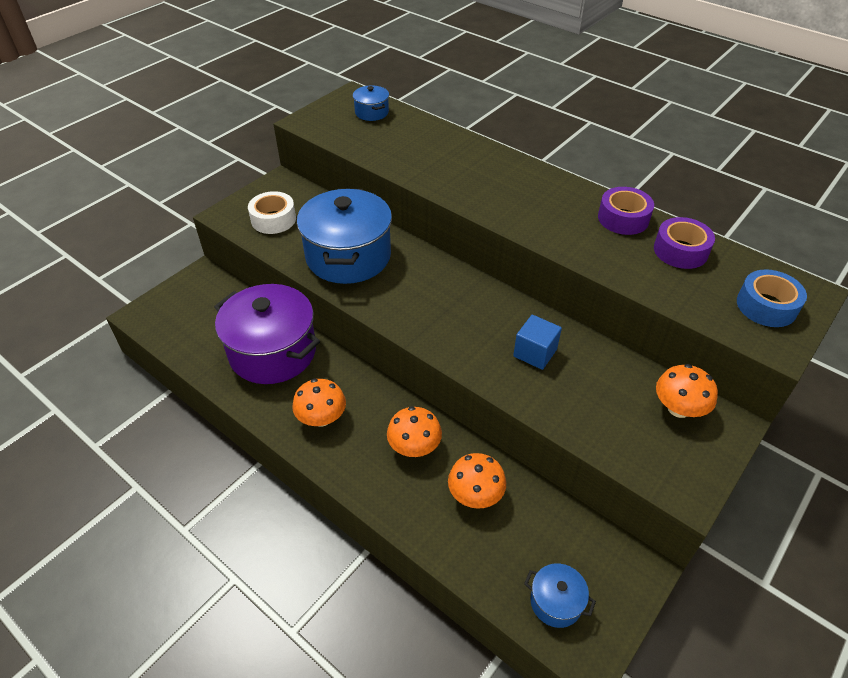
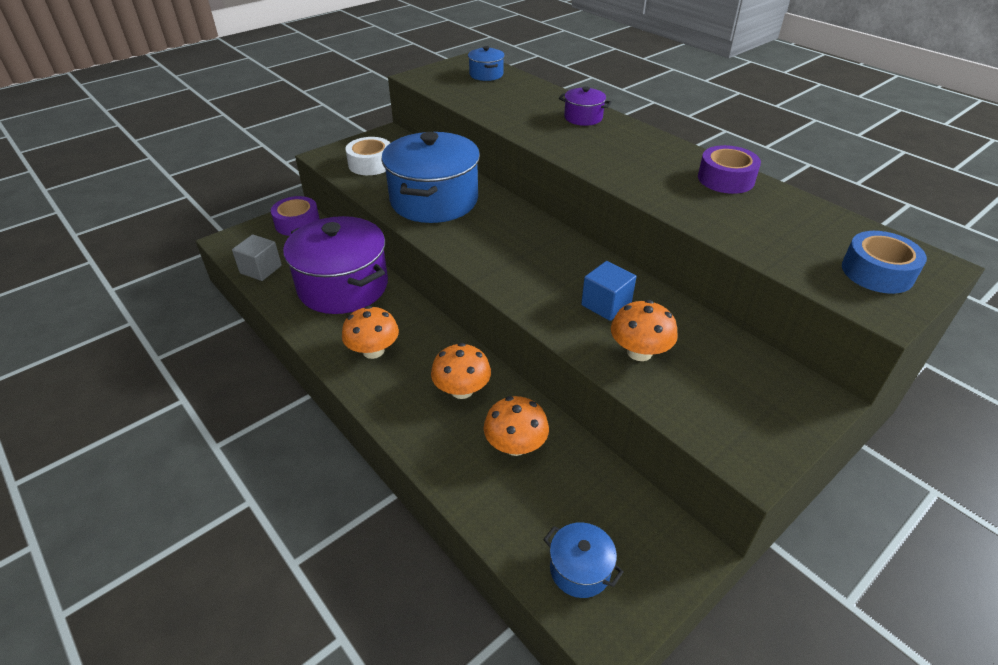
camera: 10 degrees right, 5 degrees down
(185, 343) = (261, 269): none -> grey cube
(479, 158) = (583, 118): none -> purple pot
(678, 408) = (759, 376): orange mushroom -> orange mushroom (639, 352)
(680, 251) = (785, 212): purple tape -> purple tape (297, 223)

